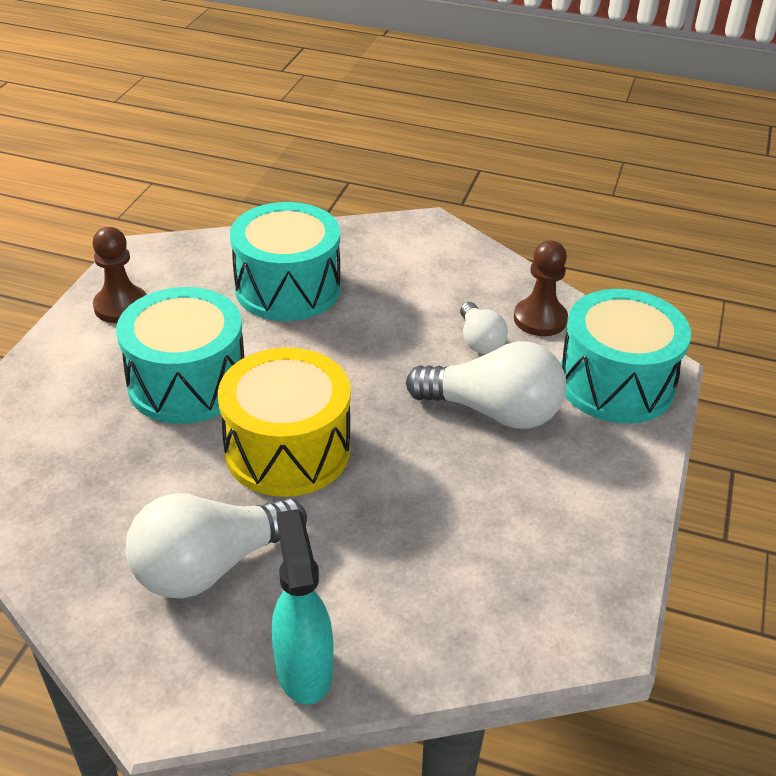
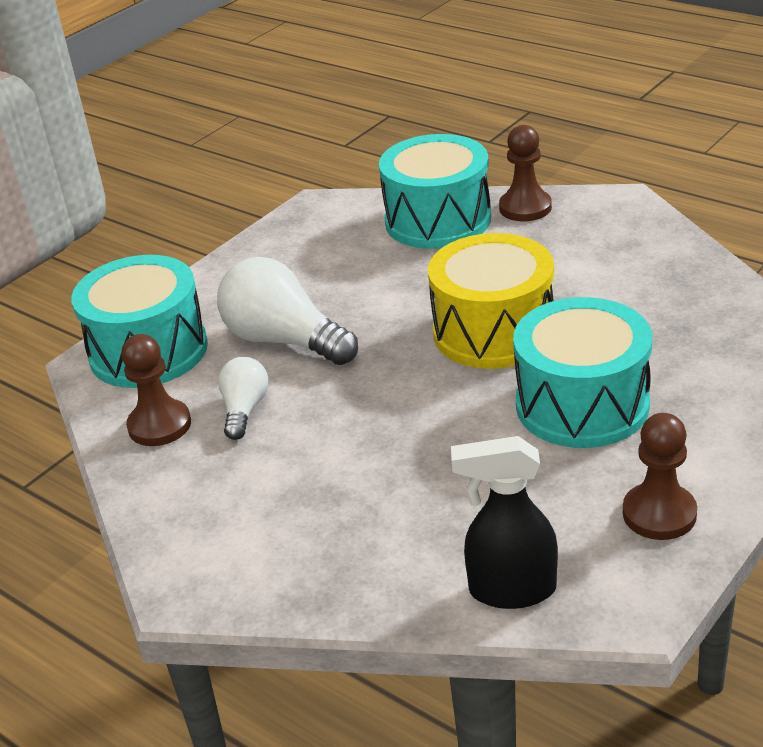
camera: 155 degrees left, 5 degrees down
(210, 566) = (580, 262): white light bulb -> none
(219, 251) = (511, 590): none -> black spray bottle
(288, 288) = (432, 510): turquoise drum -> turquoise drum (438, 220)
(303, 668) = (525, 208): turquoise spray bottle -> brown pawn

